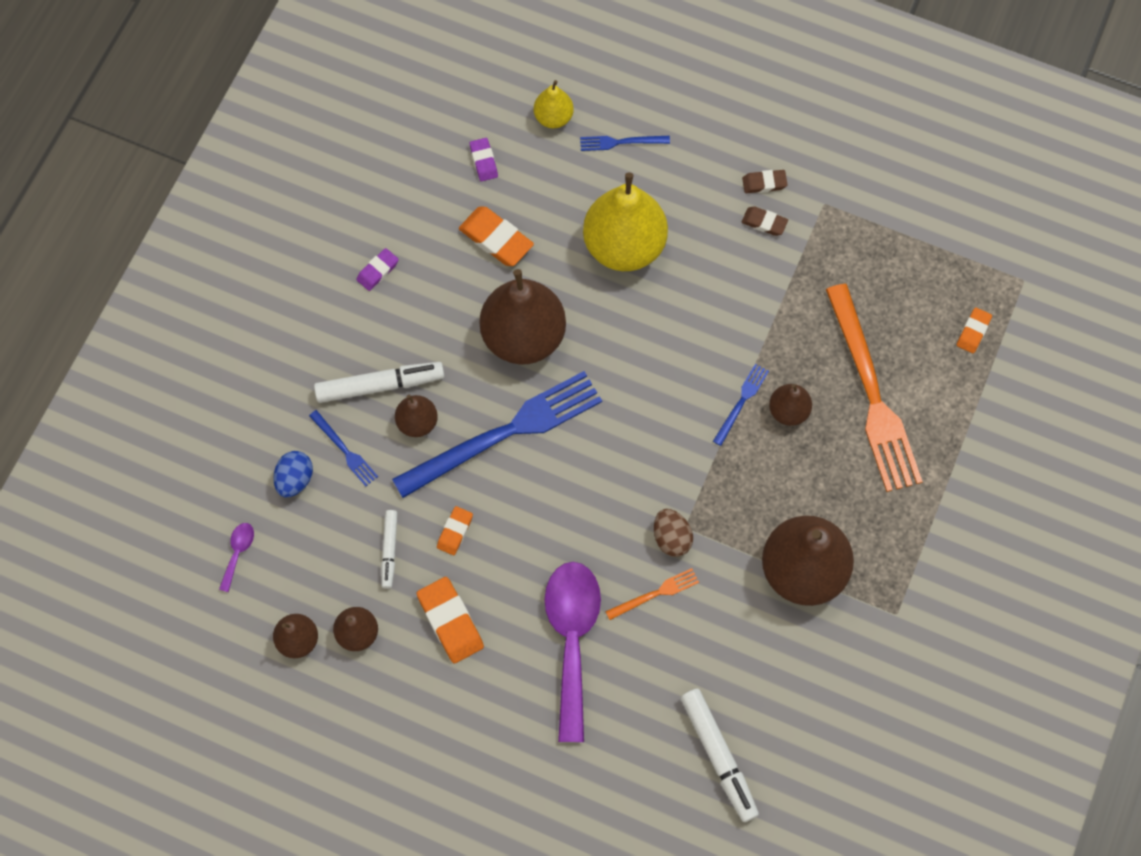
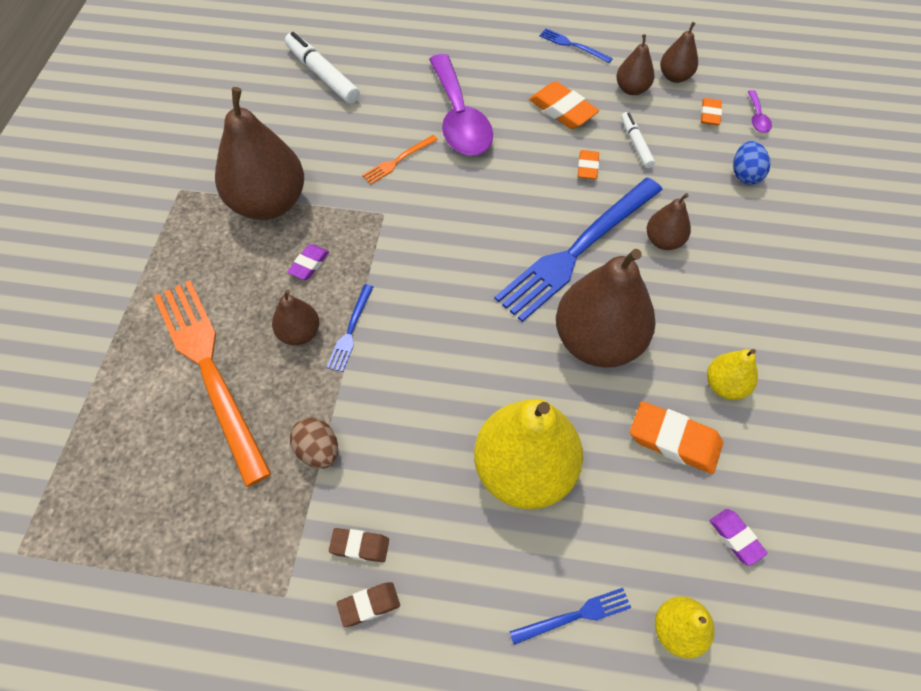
camera: 165 degrees right, 10 degrees down
(344, 450) = (716, 205): blue fork -> blue fork (573, 45)
(378, 271) = (782, 371): purple eraser -> purple eraser (309, 264)
(380, 385) = (715, 264): white marker -> none
(432, 271) = (725, 385): none -> yellow pear
(671, 538) = (394, 202): brown egg -> brown egg (318, 451)
(973, 332) = (89, 469): orange eraser -> orange eraser (710, 114)

